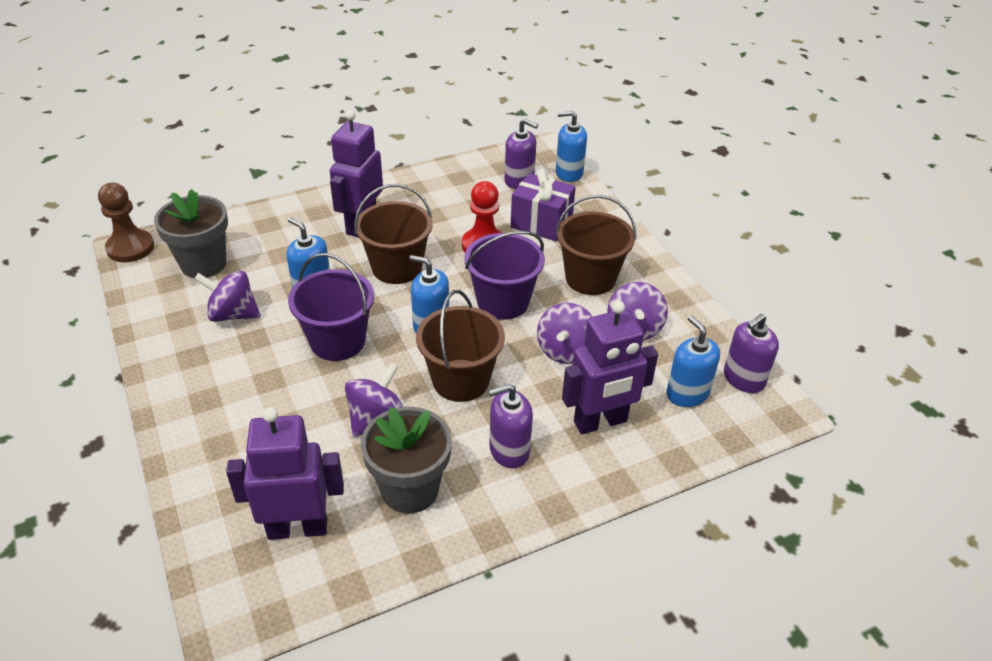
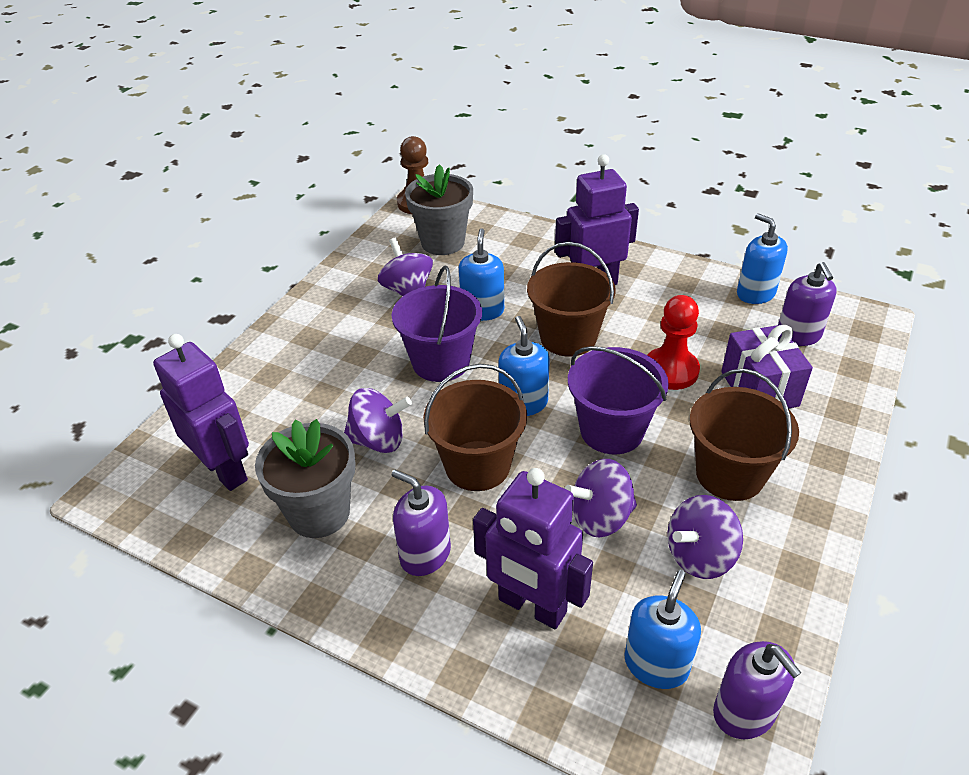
camera: 55 degrees right, 0 degrees up
(569, 173) = (867, 361): blue soap dispenser -> blue soap dispenser (755, 293)
(743, 379) = (744, 712): purple soap dispenser -> purple soap dispenser turned 135 degrees counterclockwise

